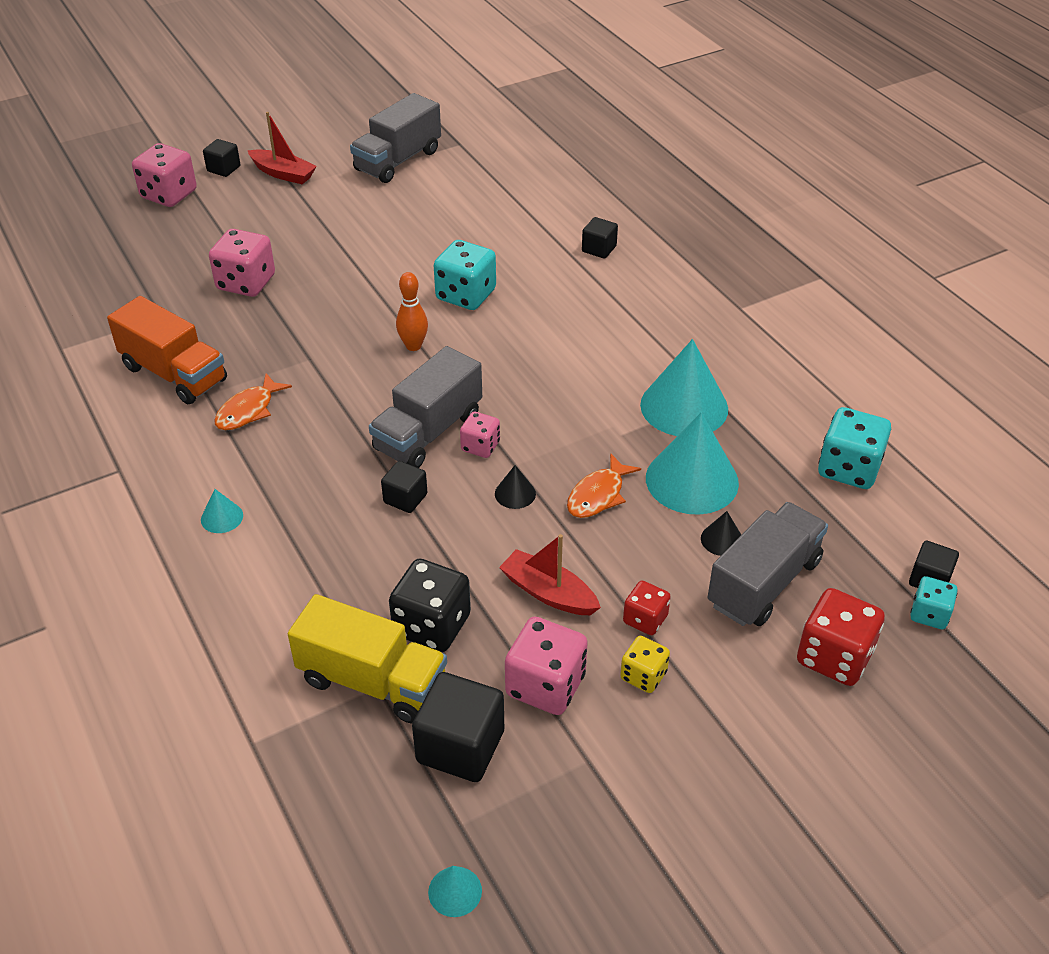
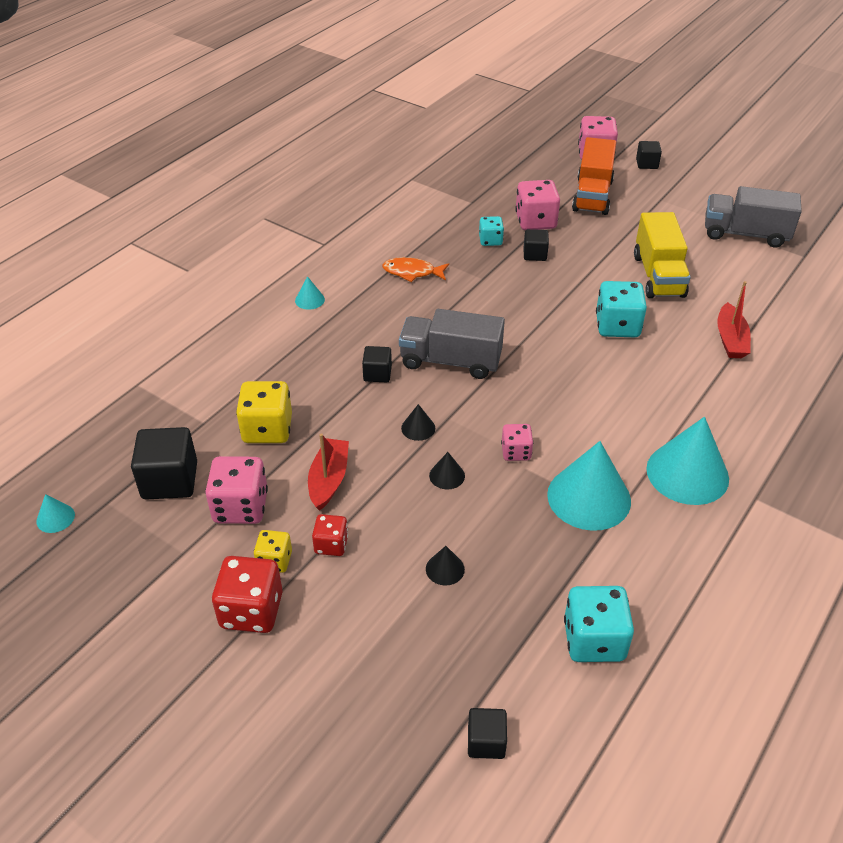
camera: 65 degrees right, 0 degrees up
(174, 374) = (423, 229): orange truck -> orange truck (592, 196)
(283, 174) = (669, 190): red boat -> red boat (730, 339)
(372, 681) = (206, 418): yellow truck -> yellow truck (658, 276)
(413, 346) = (536, 321): orange bowling pin -> none
(432, 625) = (267, 429): black dice -> yellow dice
(480, 446) = (455, 393): pink dice -> pink dice (516, 452)
(598, 495) = (447, 475): orange fish -> black cone
(599, 249) = (748, 380): black cube -> black cube (535, 254)
(692, 480) = (502, 529): turquoise cone -> turquoise cone (687, 473)
(764, 583) = (411, 612): grey truck -> none
(834, 657) = (353, 685): red dice -> red dice (251, 611)
(929, 614) = (441, 751): turquoise dice -> turquoise dice (490, 240)

